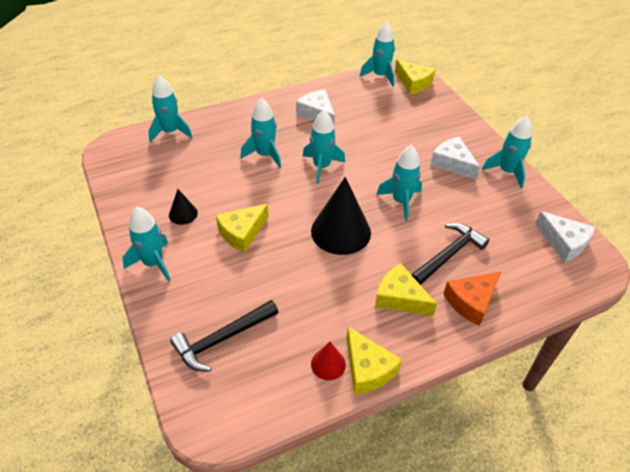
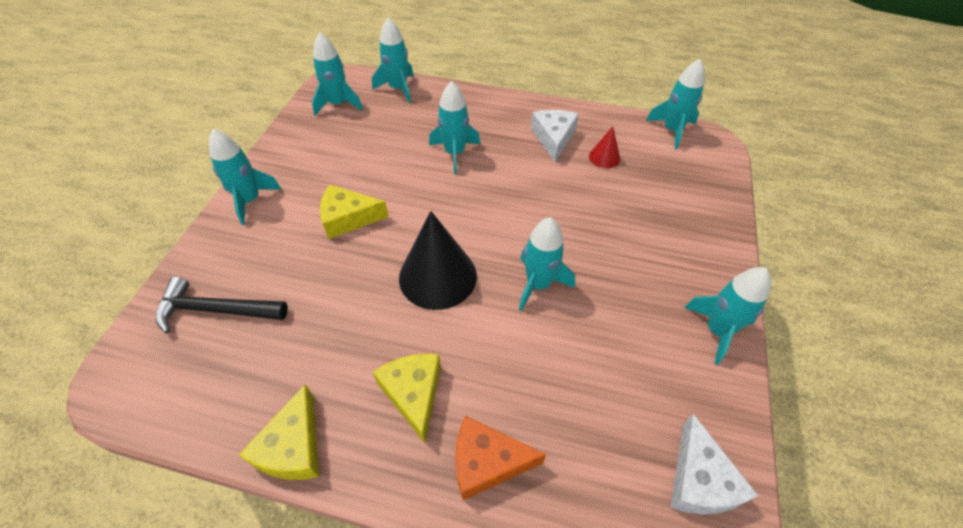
camera: 40 degrees right, 5 degrees up
(183, 214) = (322, 170): black cone -> none
(321, 167) = (496, 196): turquoise rocket -> turquoise rocket (338, 104)
(328, 364) = (266, 409): red cone -> red cone (604, 157)
(413, 83) = (705, 157): yellow cheese -> none
(448, 255) = (524, 384): black hammer -> none
(452, 163) = (652, 277): white cheese -> none

